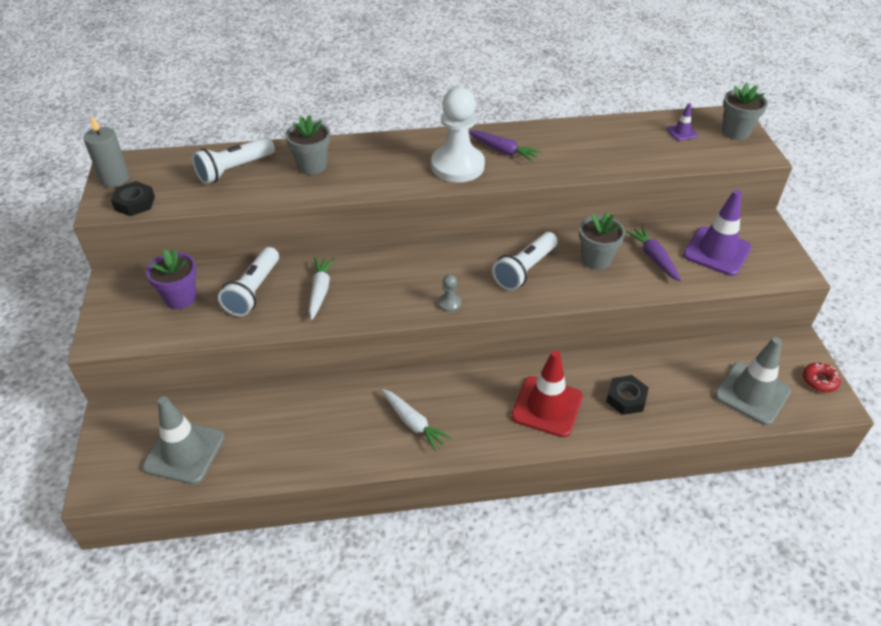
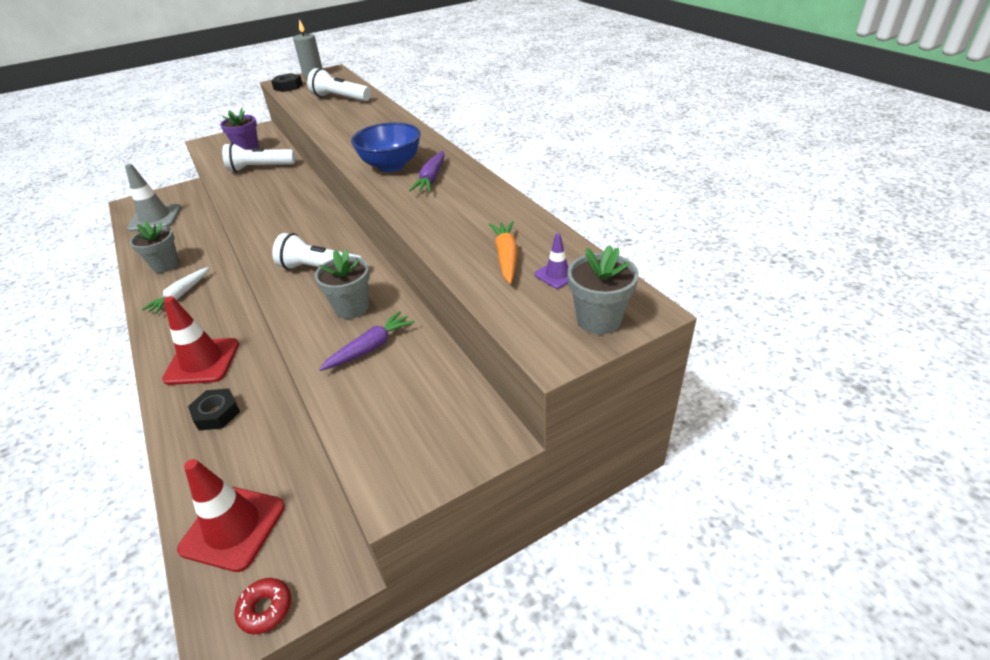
camera: 70 degrees right, 5 degrees down
(312, 166) = (359, 117): grey flower pot -> grey flower pot (166, 265)
(320, 291) = (265, 189): white carrot -> none
(449, 303) = (261, 244): grey pawn -> none
(457, 166) = (391, 166): white pawn -> blue bowl
(650, 145) = (506, 257): none -> orange carrot
(717, 251) = (405, 399): purple traffic cone -> none
(752, 393) = (233, 527): grey traffic cone -> red traffic cone

